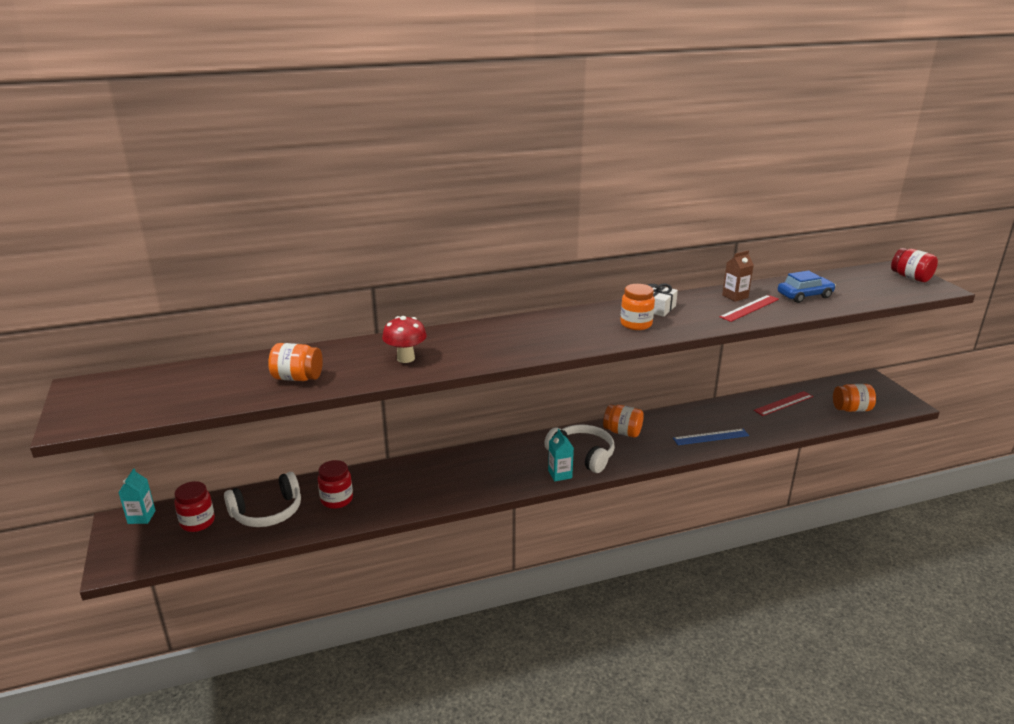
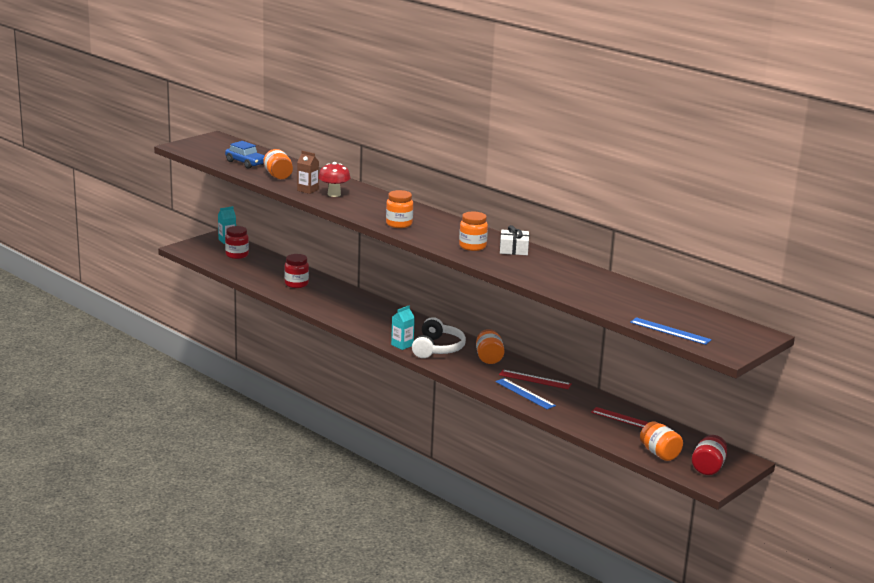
camera: 60 degrees right, 5 degrees down
(267, 512) = (264, 269): white headphones -> none
(540, 345) = (399, 224): none -> orange jar
(735, 296) = (578, 273): brown carton -> brown carton (308, 190)
(749, 308) = (560, 280): red ruler -> red ruler (535, 379)
(804, 296) = (619, 298): blue car -> blue car (246, 163)
(889, 296) = (670, 331): none -> blue ruler
(911, 277) = (739, 340): red jar -> red jar (708, 467)

